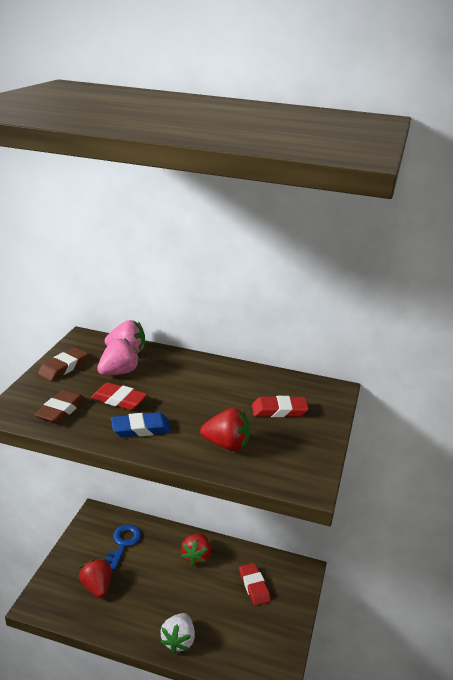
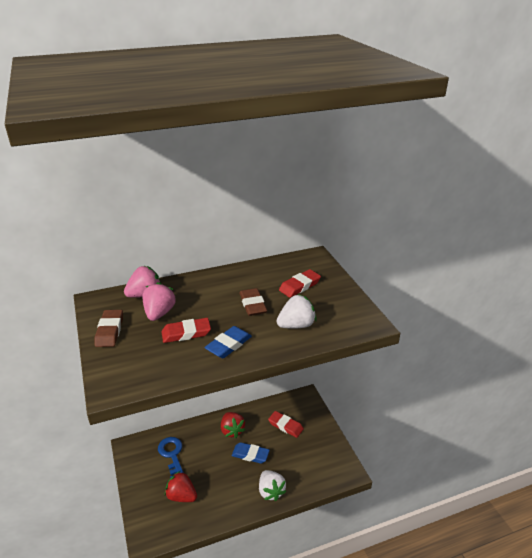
camera: 35 degrees left, 5 degrees up
(61, 410) = (152, 364): brown eraser -> brown eraser (253, 304)
(192, 591) = (250, 454): none -> blue eraser
(226, 445) = (296, 325): red strawberry -> white strawberry

